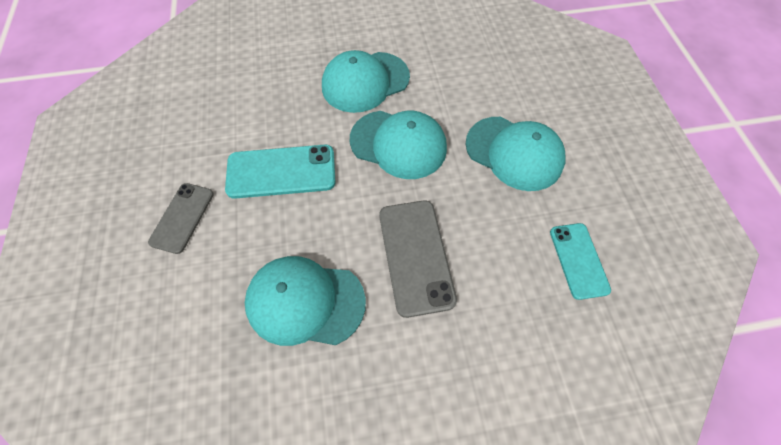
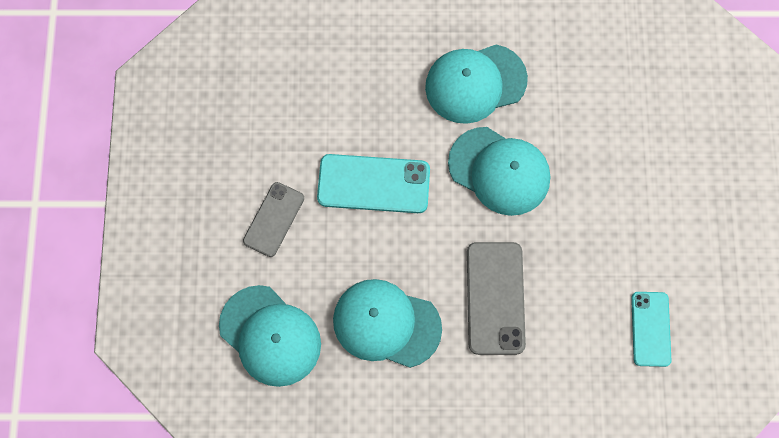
camera: 10 degrees right, 10 degrees up
(514, 153) = (620, 202): turquoise cap -> turquoise cap (270, 336)

